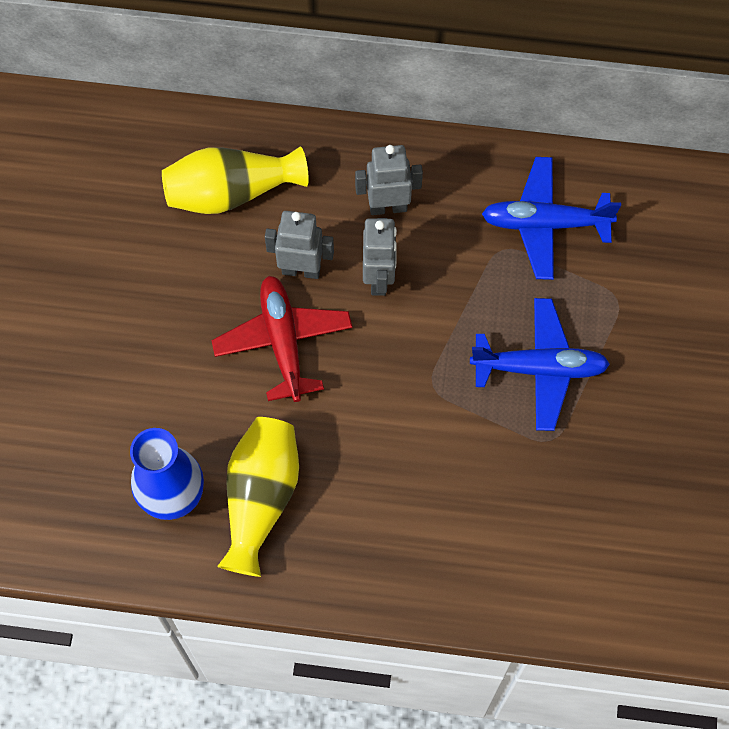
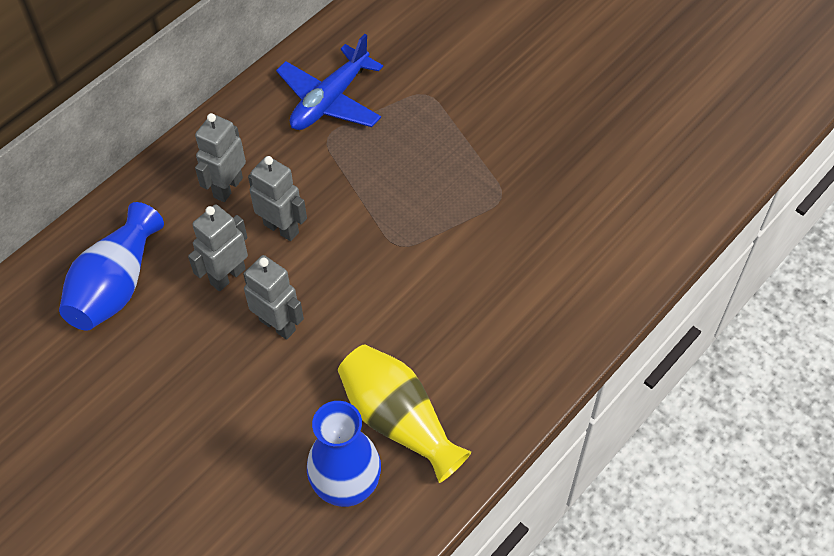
camera: 55 degrees left, 10 degrees down
(231, 192) = (116, 285): yellow vase -> blue vase
(283, 342) = (277, 325): red plane -> grey robot
(539, 368) = (440, 170): blue plane -> none

